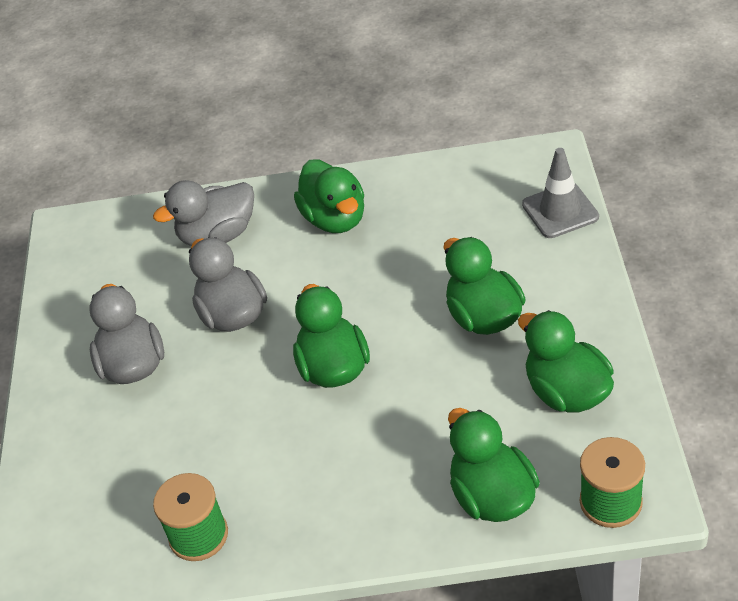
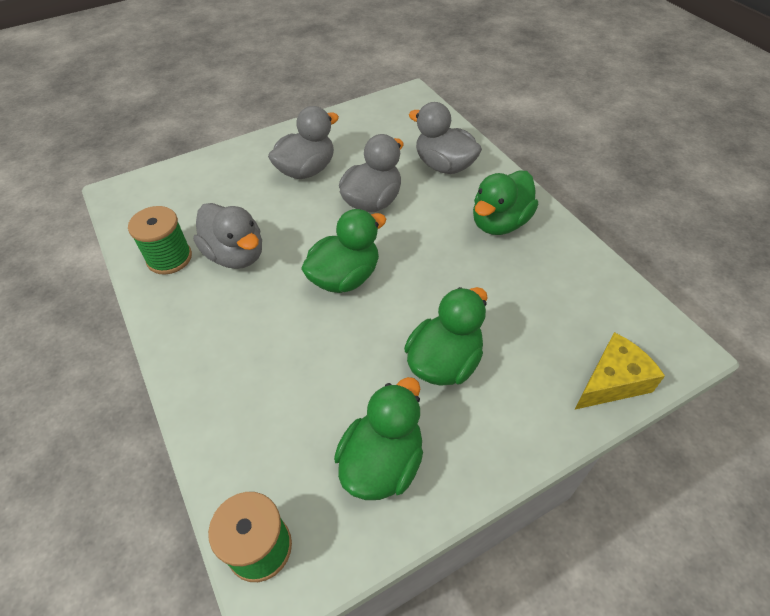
camera: 60 degrees right, 5 degrees up
(237, 464) = (236, 255): none -> grey duck
(492, 496) = (244, 437): green duck -> none
(560, 211) = (612, 381): grey traffic cone -> yellow cheese

